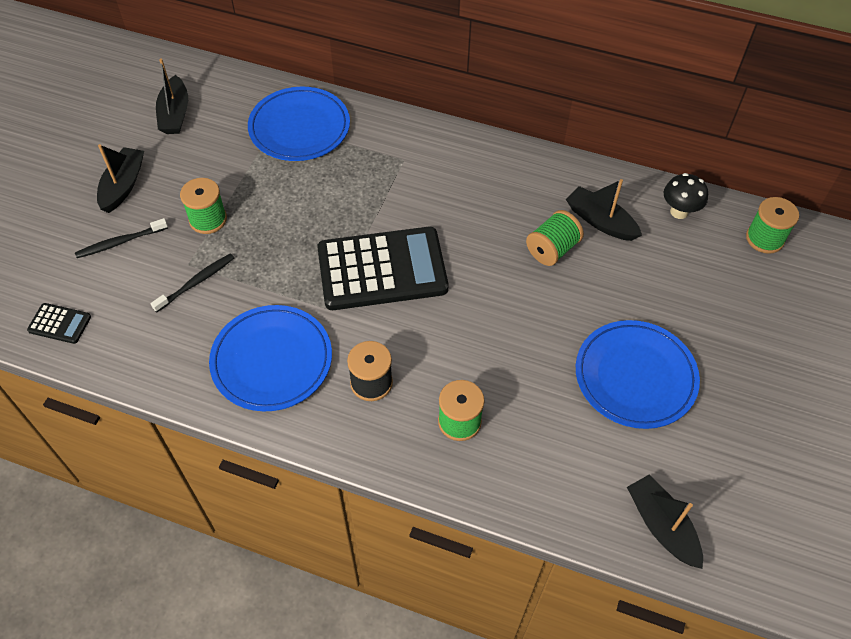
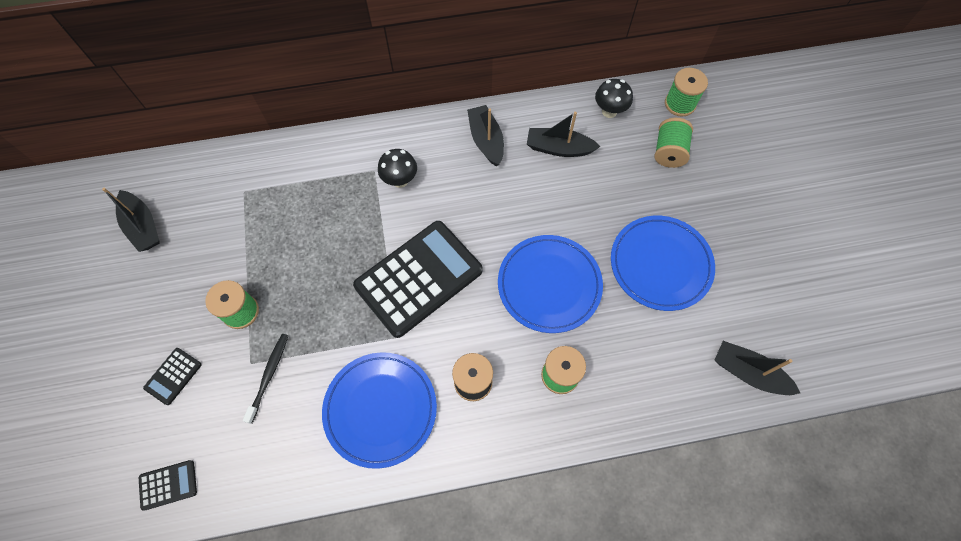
camera: 30 degrees left, 10 degrees up
(120, 242) = (173, 376): black toothbrush -> black calculator
(123, 185) = (139, 320): black boat -> black boat (486, 140)
(299, 128) = (266, 185): blue plate -> blue plate (549, 285)
(422, 179) = (400, 180): none -> black mushroom
(552, 249) = (538, 191): green spool -> green spool (669, 152)

